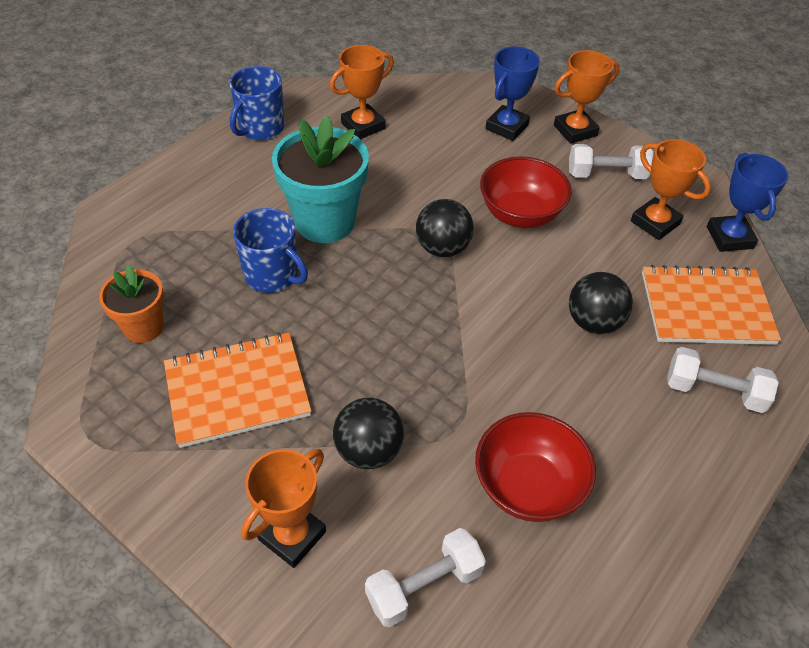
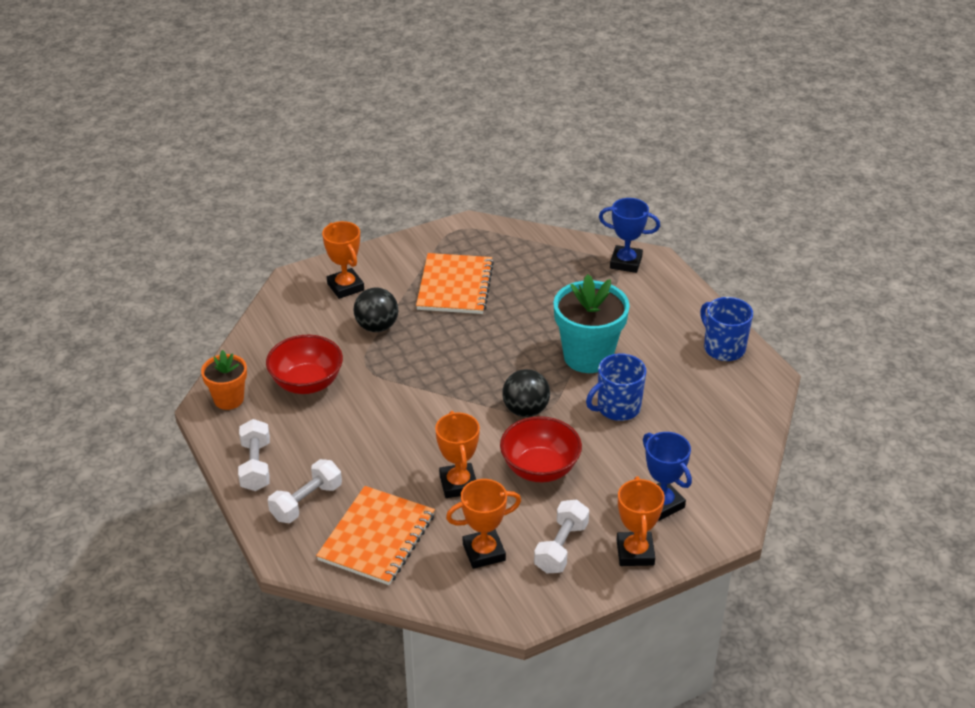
camera: 115 degrees right, 10 degrees down
(143, 327) = (529, 258): orange flower pot -> orange flower pot (229, 399)
(272, 275) = (545, 319): blue mug -> blue mug (617, 408)
(363, 126) = (702, 408): orange trophy -> orange trophy (458, 484)
(424, 586) = (282, 325): white dumbbell -> white dumbbell (256, 466)
(594, 322) = (405, 465): black ball -> none
(729, 237) = (438, 595): blue trophy -> blue trophy (626, 262)

